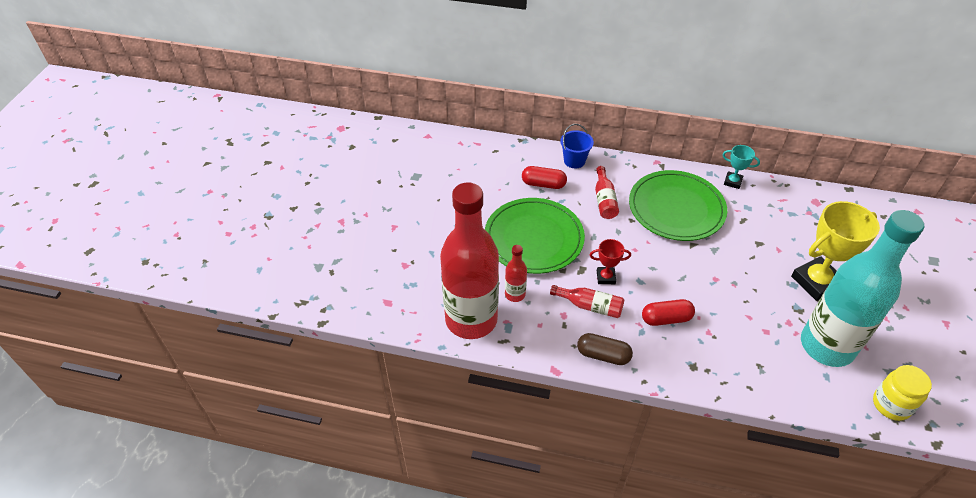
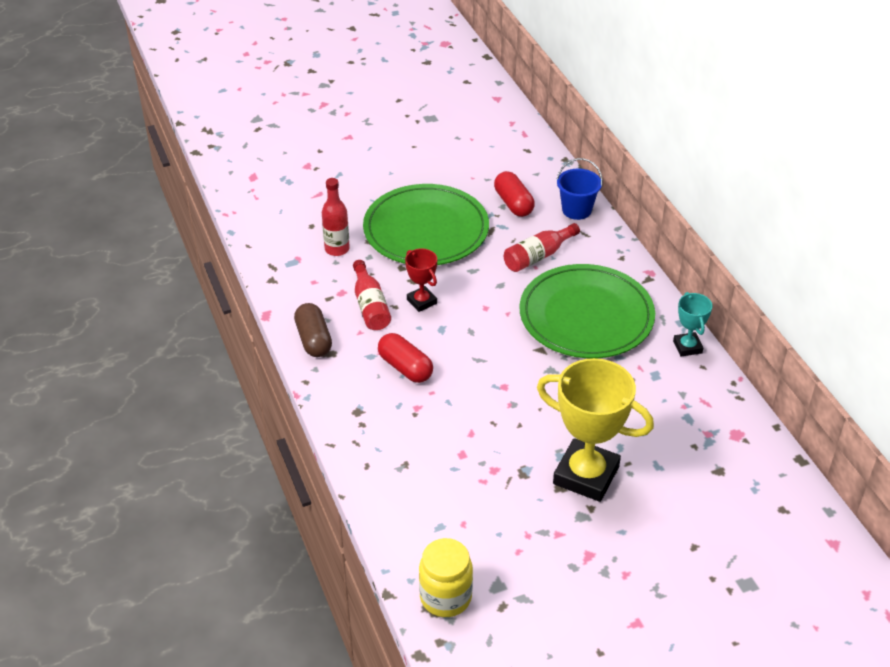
camera: 55 degrees right, 5 degrees down
(471, 320) = (279, 235): red bottle -> none
(826, 346) = (487, 514): turquoise bottle -> none

